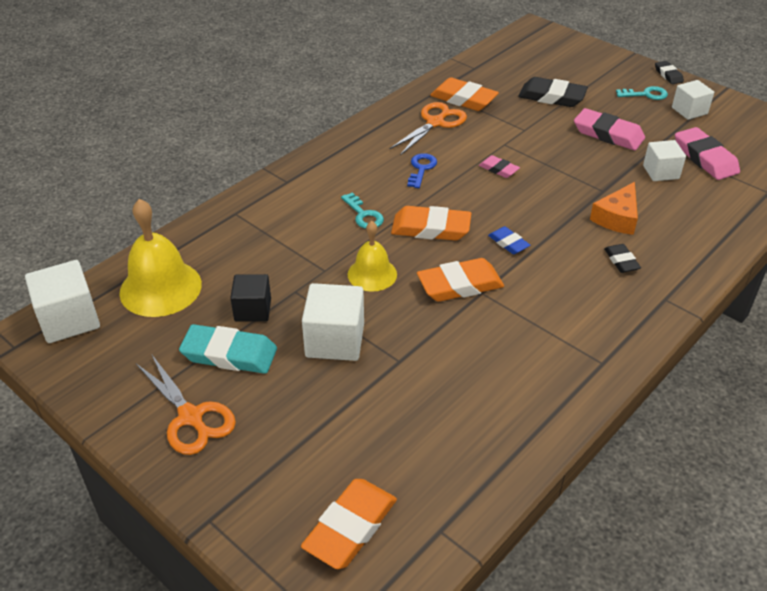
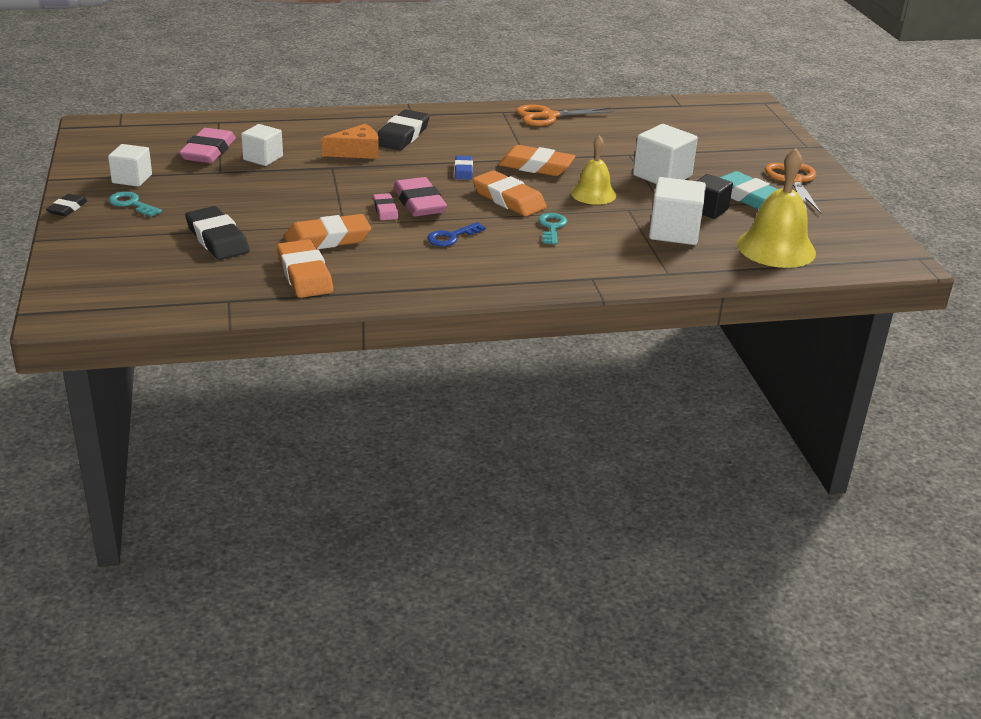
camera: 145 degrees left, 10 degrees down
(69, 320) = (866, 257): white cube -> white cube (674, 232)
(350, 527) = (727, 120): orange eraser -> orange eraser (328, 239)
(435, 123) = (373, 266): orange scissors -> orange scissors (548, 116)
(608, 134) = (240, 193): pink eraser -> pink eraser (419, 203)
(621, 261) = (402, 135): black eraser -> black eraser, size x1.83

